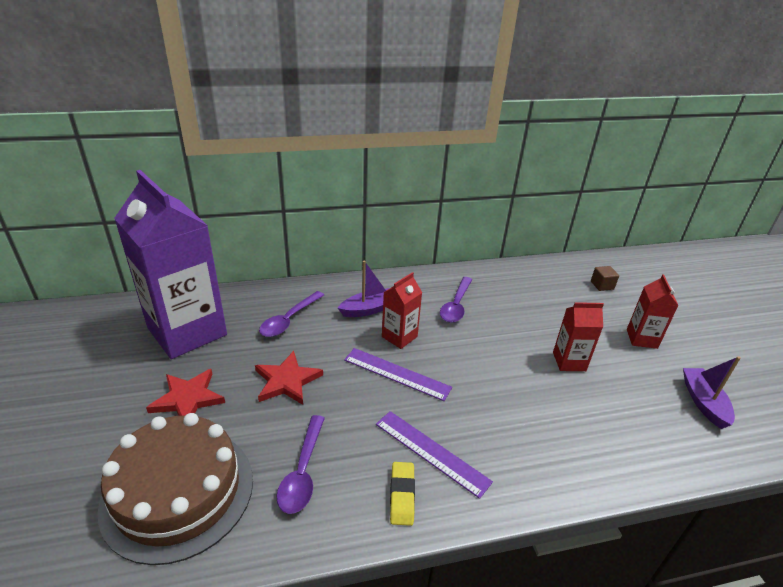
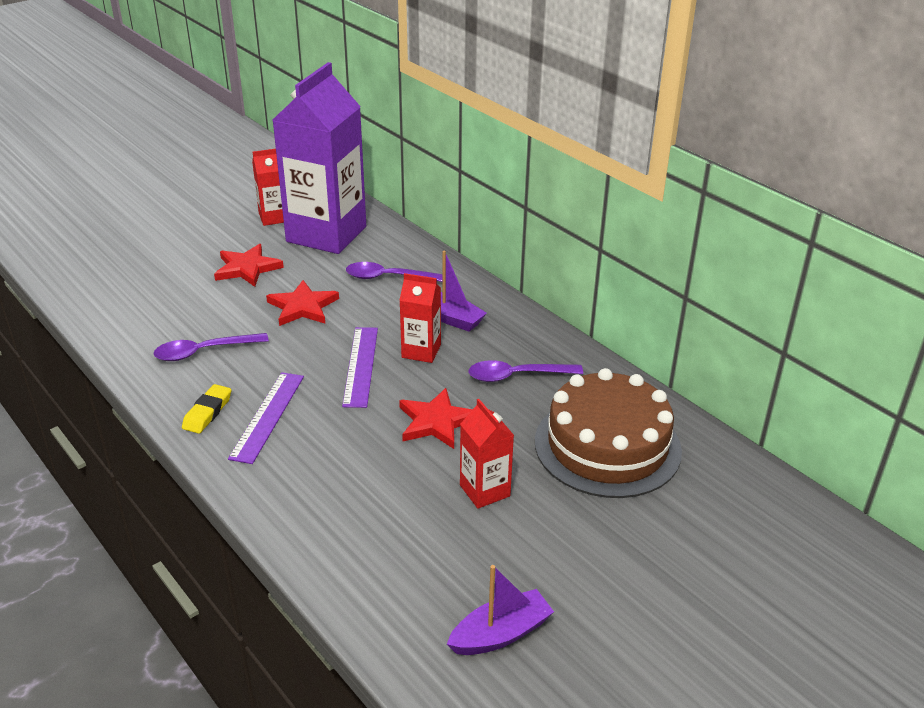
camera: 65 degrees right, 0 degrees up
(178, 492) = (154, 303): brown cake -> brown cake (607, 446)
(402, 495) = (207, 412): yellow eraser -> yellow eraser turned 45 degrees counterclockwise
(487, 358) = (436, 422): none -> red star
(602, 285) = (704, 500): brown cube -> none
(641, 339) = (599, 557): red carton -> red carton (274, 217)

